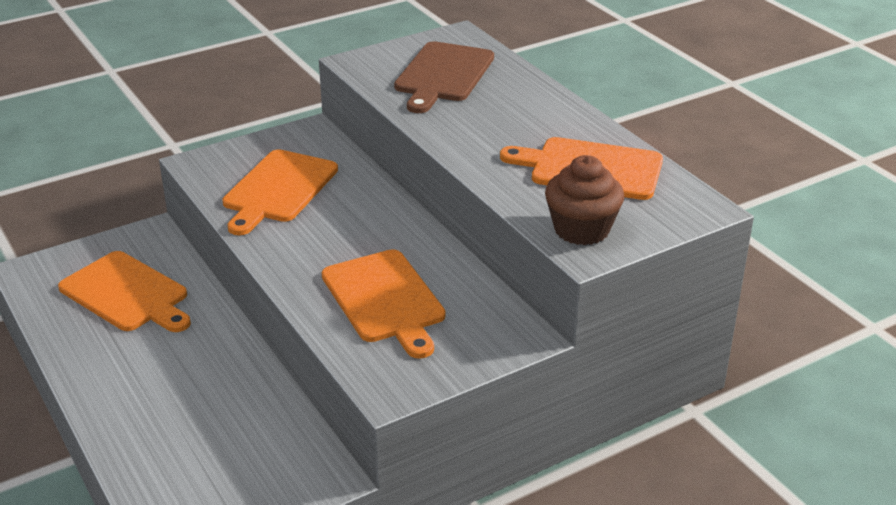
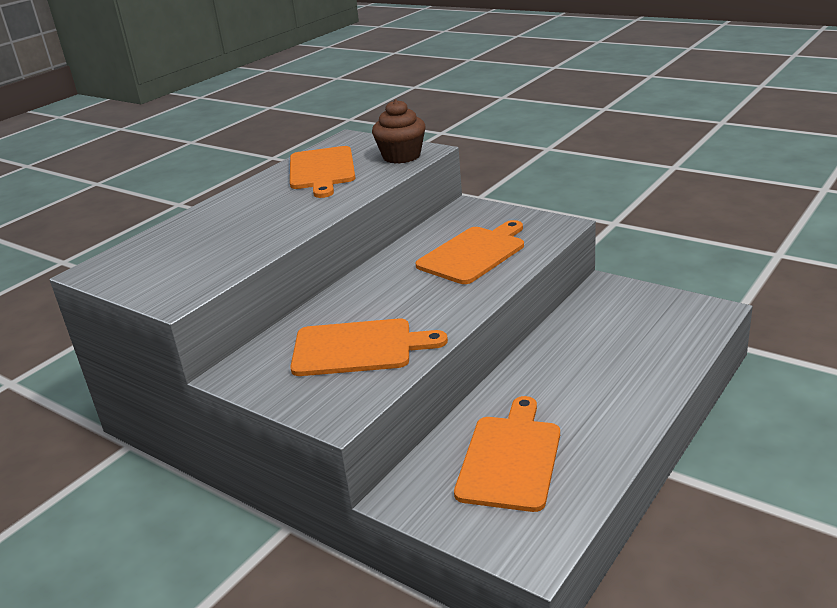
camera: 110 degrees left, 5 degrees down
(443, 75) = (190, 252): brown cutting board -> none

